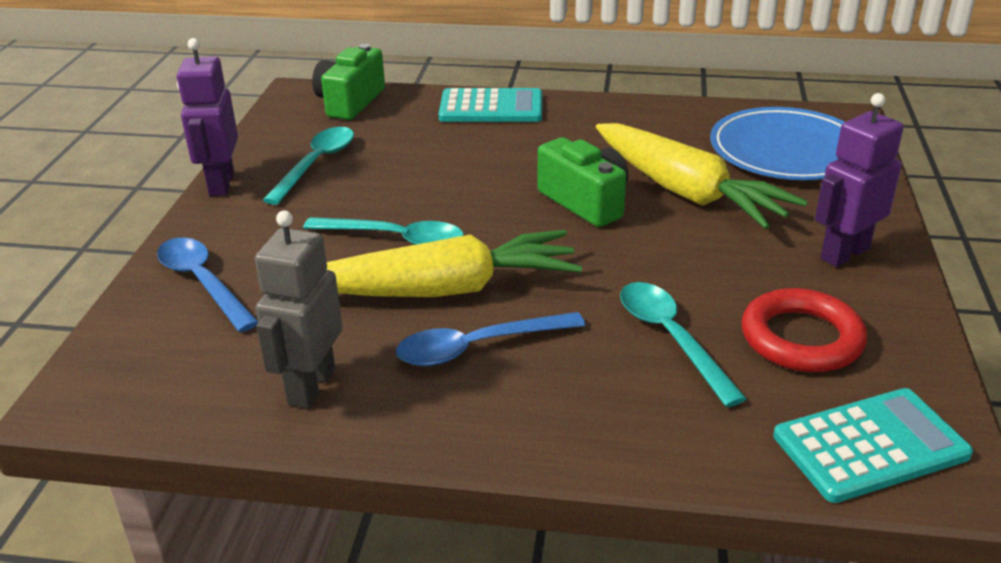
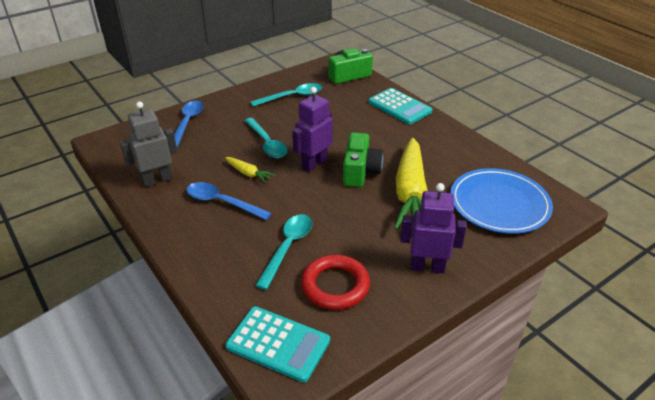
camera: 45 degrees right, 5 degrees up
(221, 184) = (250, 88): purple robot -> purple robot (314, 164)
(443, 290) = (248, 173): yellow carrot -> yellow carrot, size x0.43

